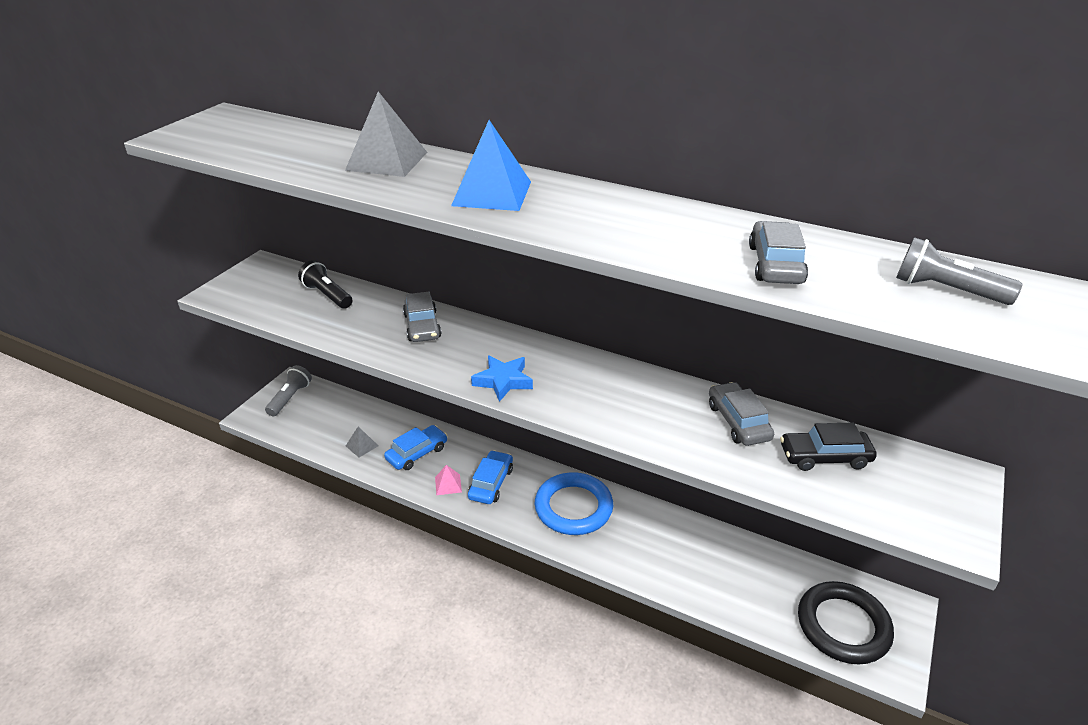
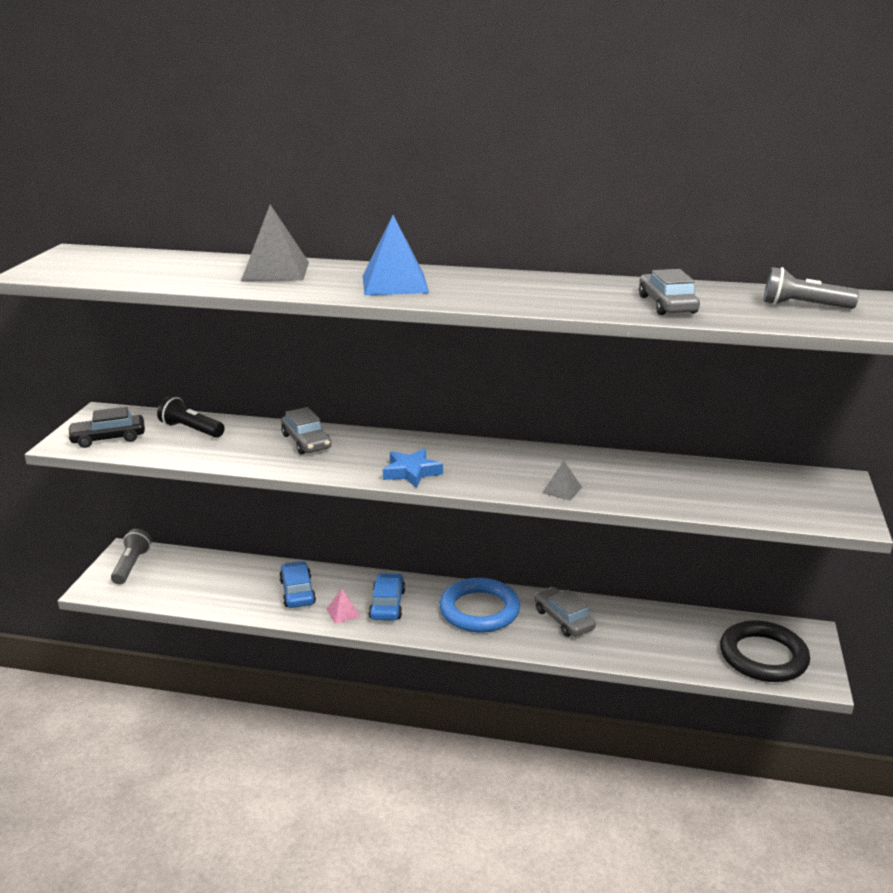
camera: 15 degrees left, 10 degrees down
(362, 445) = (234, 595): grey pyramid -> grey pyramid (562, 490)
(417, 453) = (297, 592): blue car -> blue car turned 45 degrees counterclockwise
(738, 422) = (640, 472): grey car -> grey car (563, 619)
(825, 457) = (724, 485): black car -> black car (108, 438)

